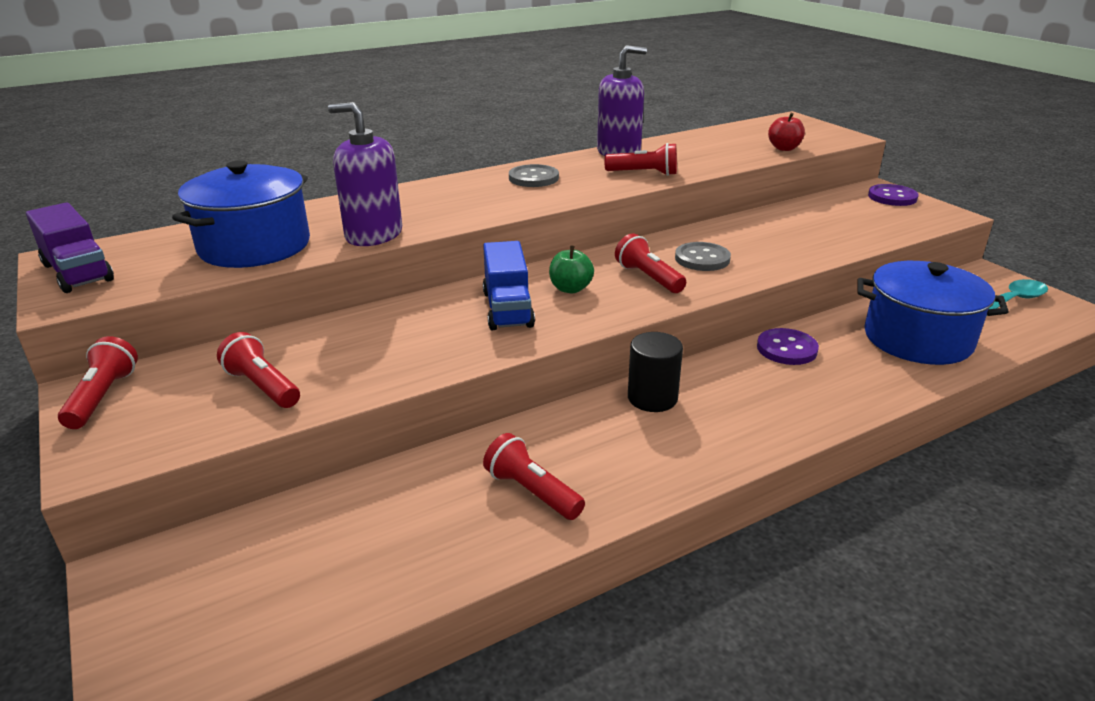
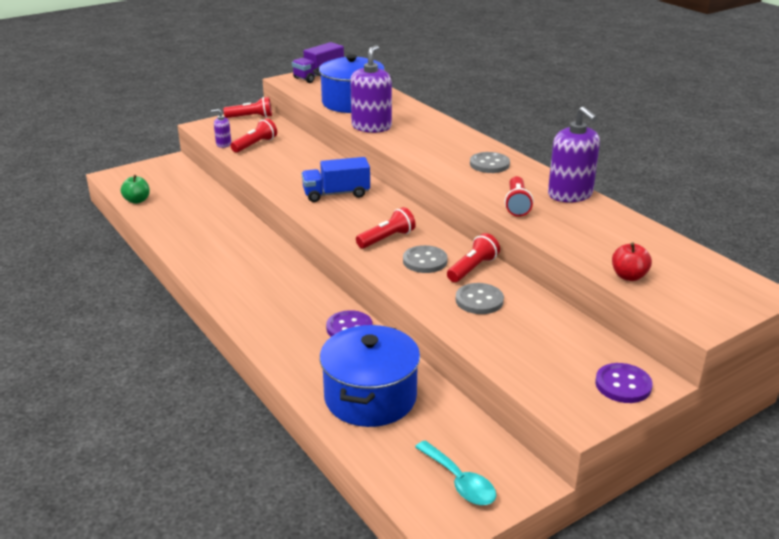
camera: 85 degrees right, 0 degrees up
(232, 426) = (223, 144): none -> purple soap dispenser
(532, 492) = (202, 237): red flashlight -> red flashlight (472, 268)
(570, 289) = (366, 212): green apple -> green apple (137, 200)
(652, 398) = (285, 271): black cylinder -> none
(780, 237) = (479, 300): none -> grey button

